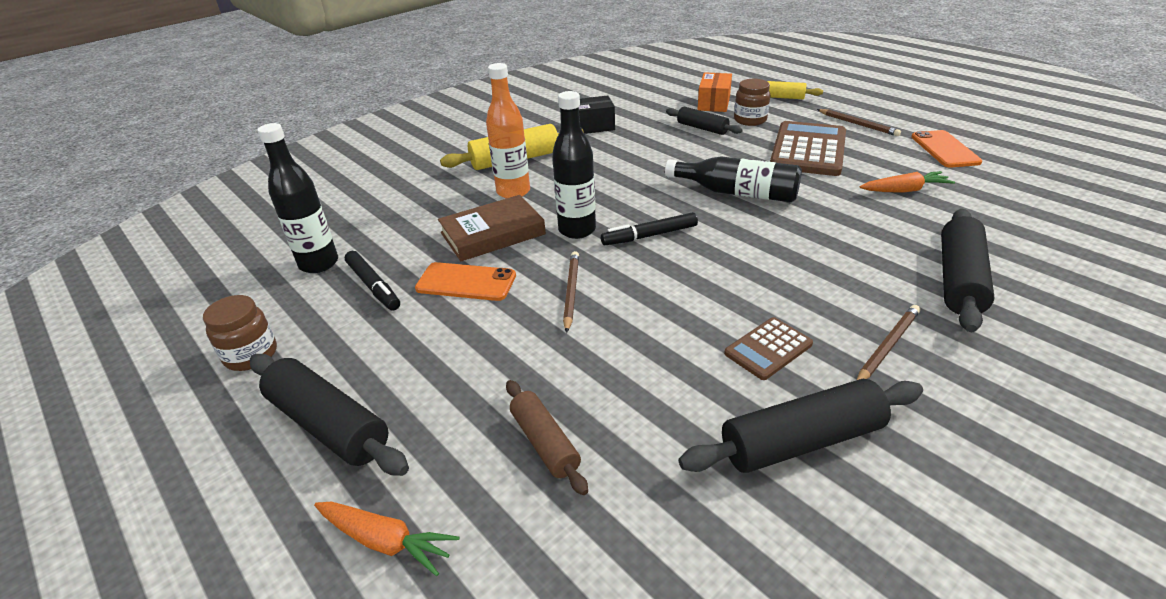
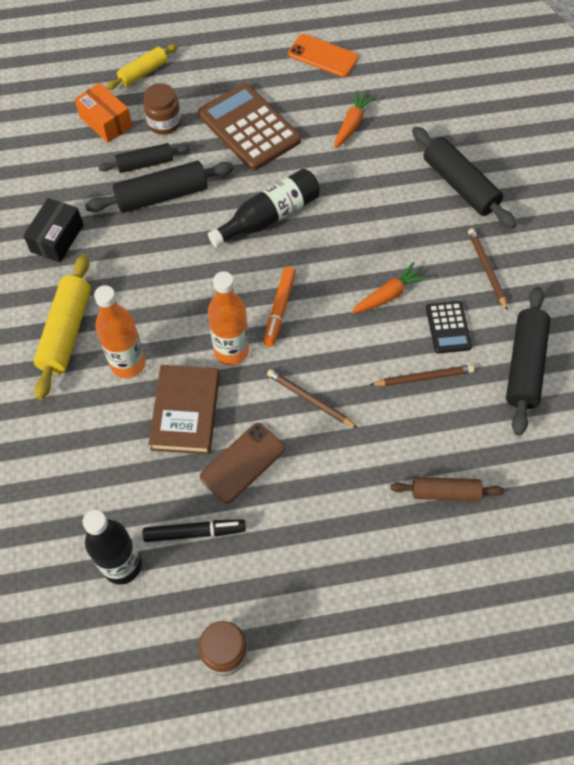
camera: 60 degrees left, 25 degrees up
(328, 425) = (346, 615): black rolling pin -> black rolling pin (162, 196)
(386, 541) = (467, 610): orange carrot -> orange carrot (388, 294)
(466, 282) = (242, 463): orange phone -> brown phone
(577, 230) = (231, 351): black bottle -> orange bottle
(650, 236) = (279, 309): black marker -> orange marker
(768, 349) = (448, 327): brown calculator -> black calculator
(857, 124) = (240, 67): brown pencil -> brown pencil (423, 377)

